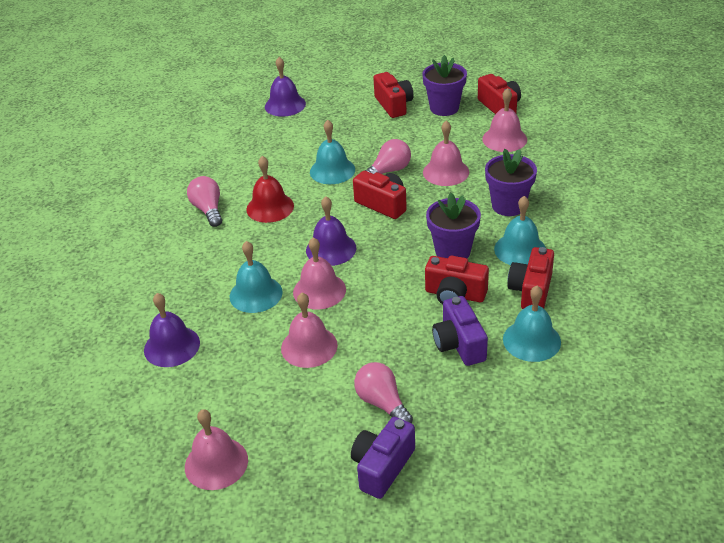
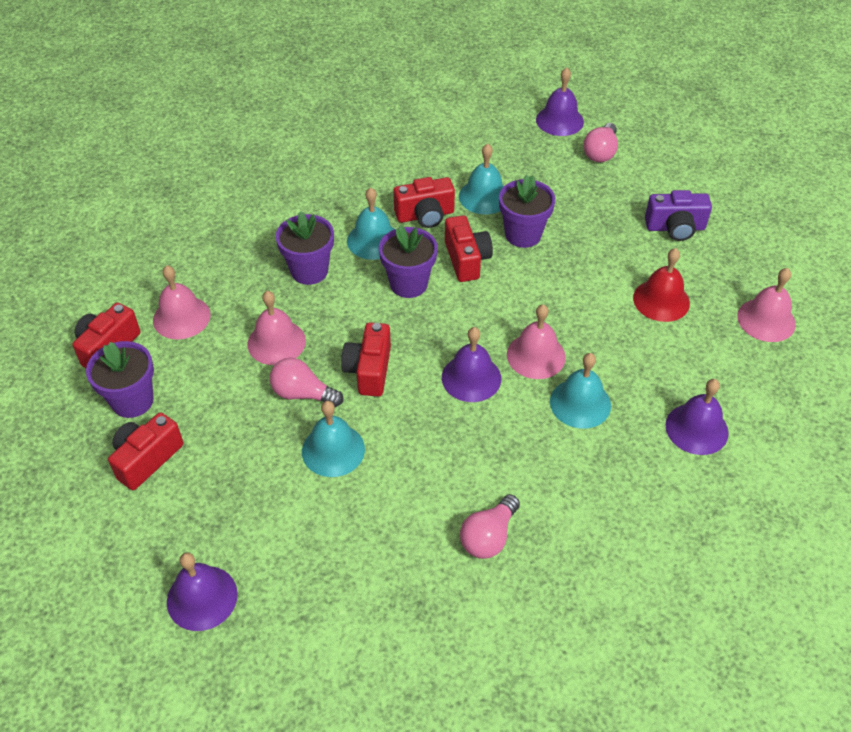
camera: 125 degrees left, 10 degrees up
(270, 207) = (442, 473): red bell -> red bell (661, 300)
(309, 346) = (607, 326): pink bell -> none
(382, 403) = (622, 253): pink light bulb -> pink light bulb (600, 152)
(459, 344) = (523, 235): purple camera -> purple flower pot
(628, 463) = (559, 120): none -> purple bell

